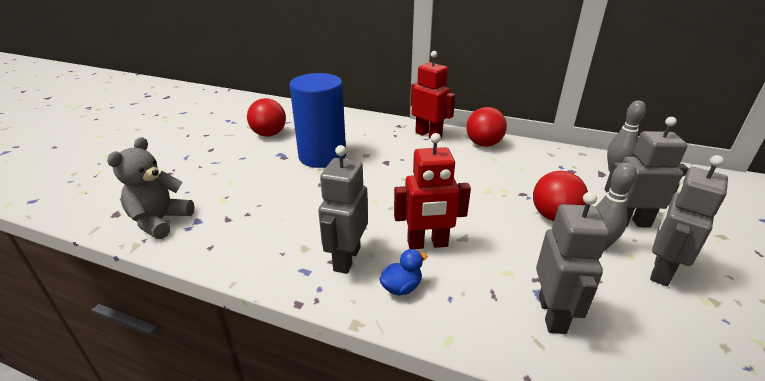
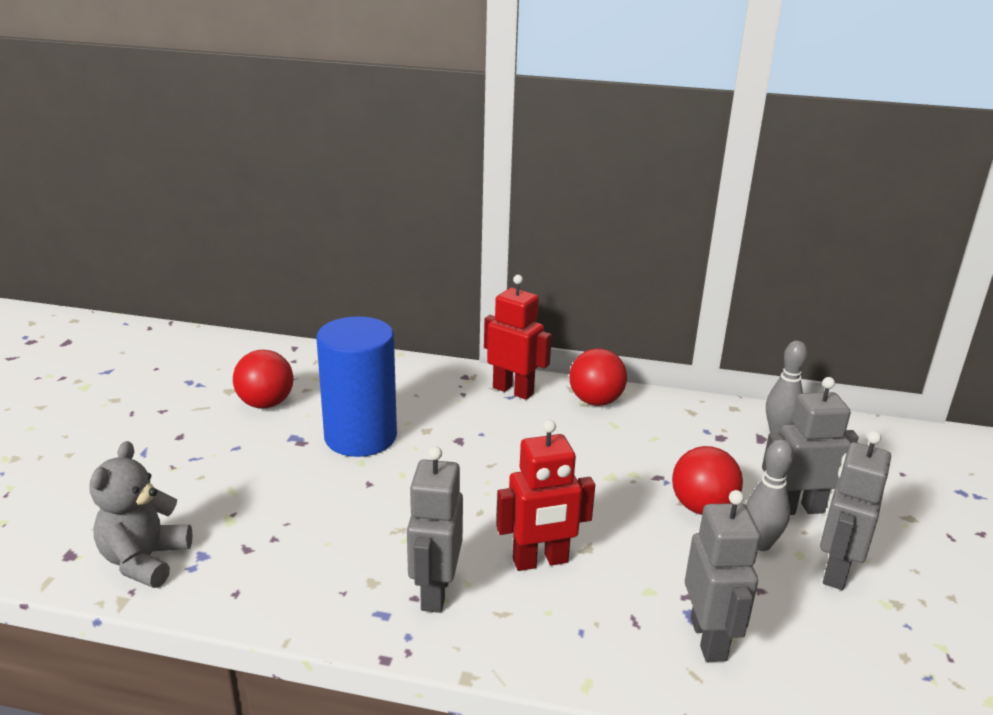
camera: 10 degrees left, 5 degrees down
(401, 287) = (516, 624): blue duck -> none

